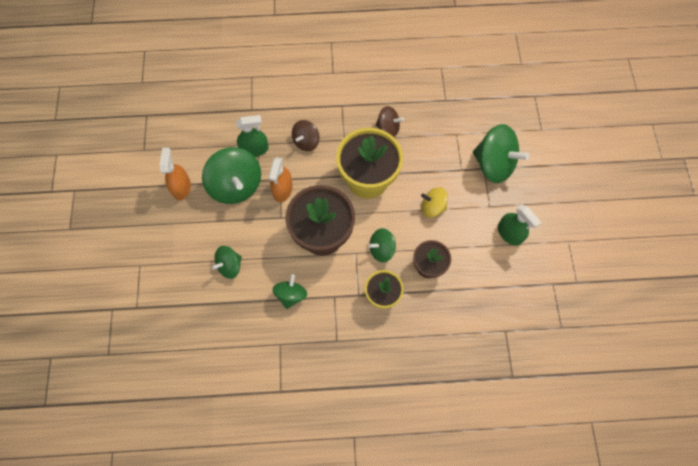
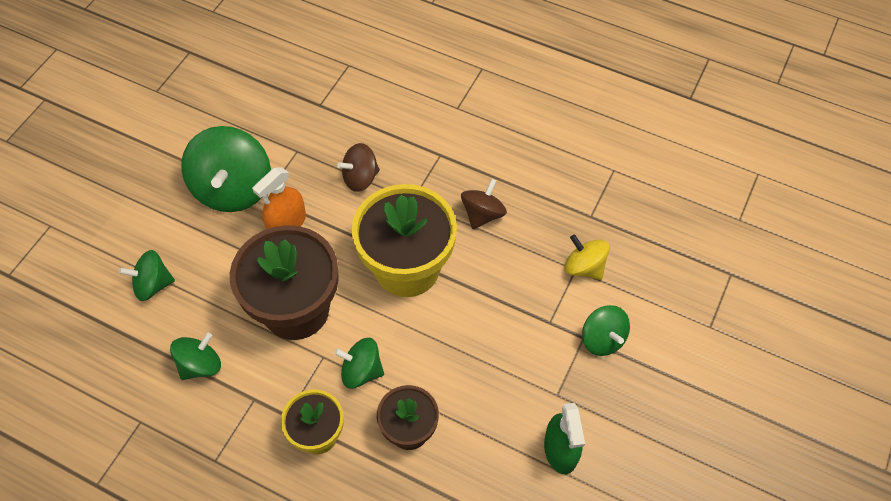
camera: 30 degrees right, 10 degrees down
(181, 187) = (166, 157): orange spray bottle -> none
(254, 149) = (288, 155): green spray bottle -> none
(388, 128) = (482, 214): brown spinning top -> brown spinning top turned 105 degrees counterclockwise
(432, 207) = (472, 352): yellow spinning top -> yellow spinning top (584, 267)
(493, 164) = (602, 339): green spinning top -> green spinning top, size x0.56

